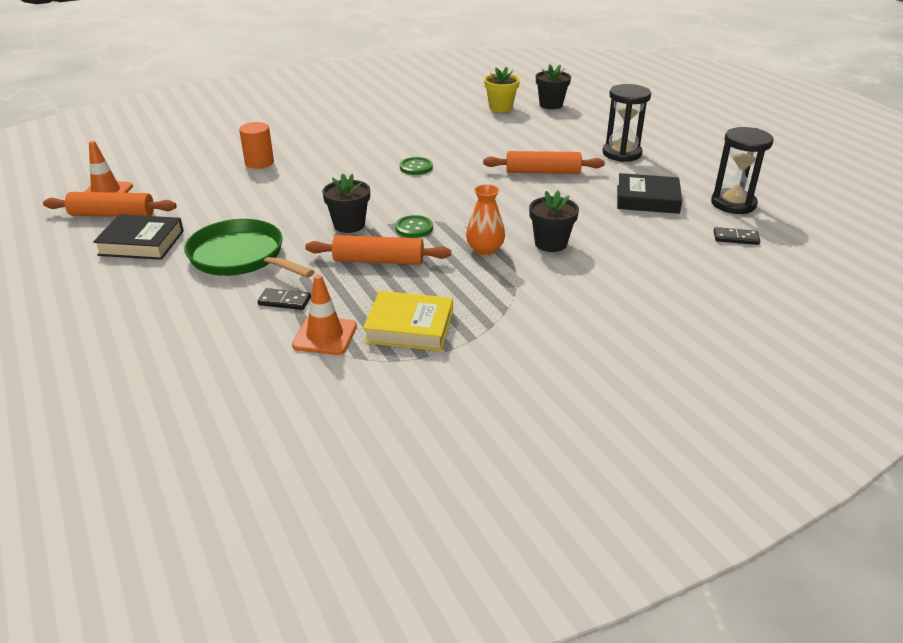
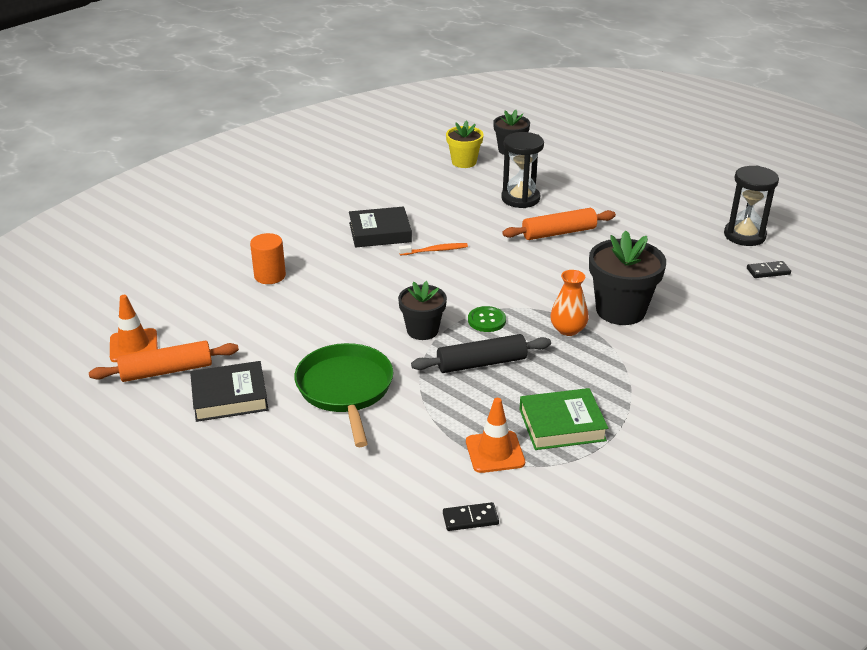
camera: 20 degrees left, 0 degrees up
(240, 257) = (345, 389): green pan -> green pan turned 60 degrees clockwise
(284, 301) = (429, 426): black domino -> black domino (470, 518)
(378, 261) = (481, 363): orange rolling pin -> black rolling pin
(409, 327) = (562, 424): yellow book -> green book
(416, 167) = (435, 250): green button -> orange toothbrush
(551, 243) = (620, 310): black flower pot -> black flower pot, size x1.60
(622, 153) = (615, 198): black hourglass -> black hourglass (520, 198)
(647, 199) = (671, 245): black book -> black book (380, 232)

